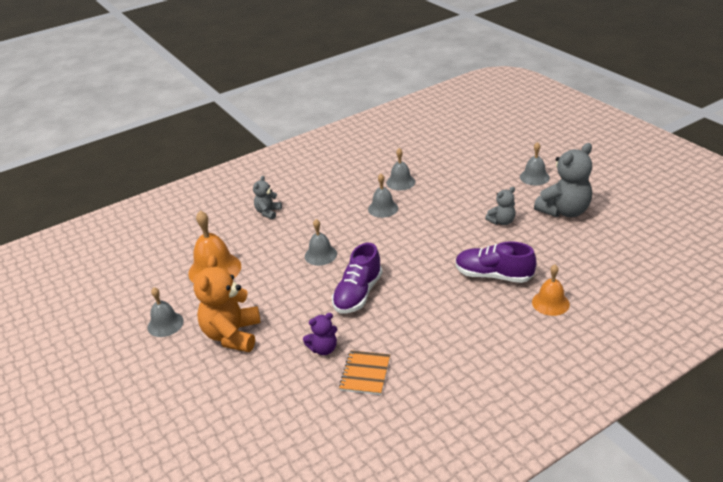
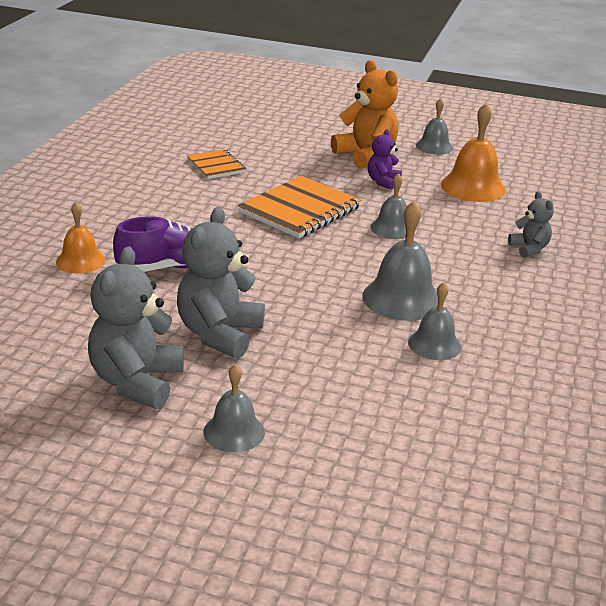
camera: 135 degrees right, 5 degrees down
(323, 349) = (274, 169): purple teddy bear -> purple teddy bear (383, 182)
(358, 294) = (300, 210): purple shoe -> orange notebook
(383, 208) = (402, 298): grey bell -> grey bell, size x1.60
(502, 221) = (219, 334): grey teddy bear -> grey teddy bear, size x1.87

